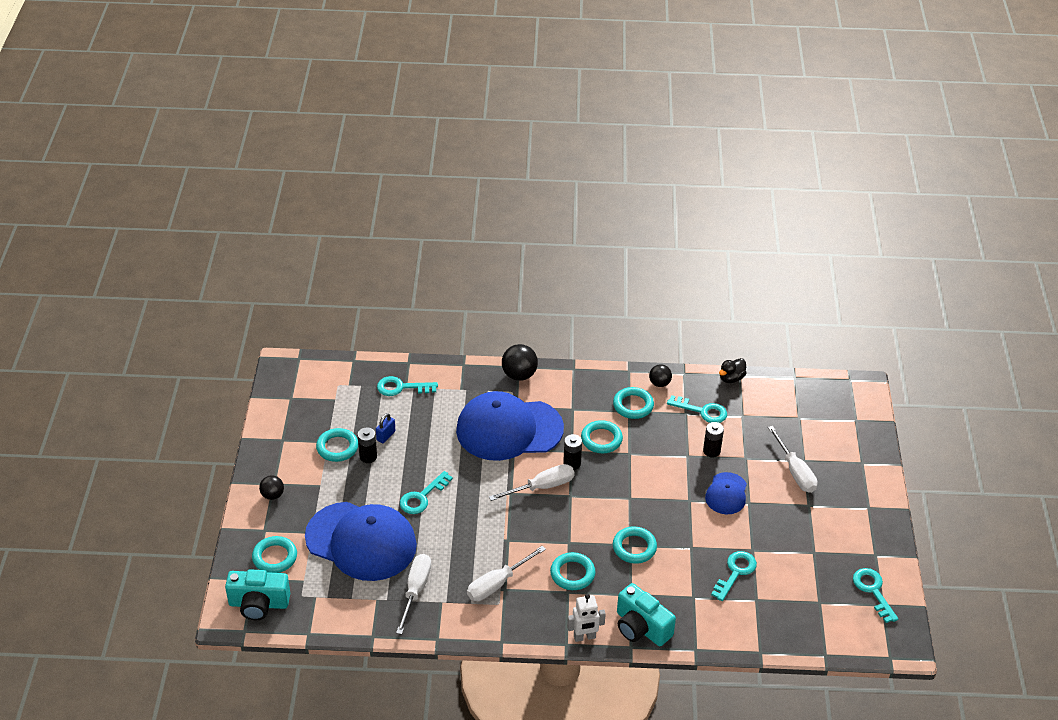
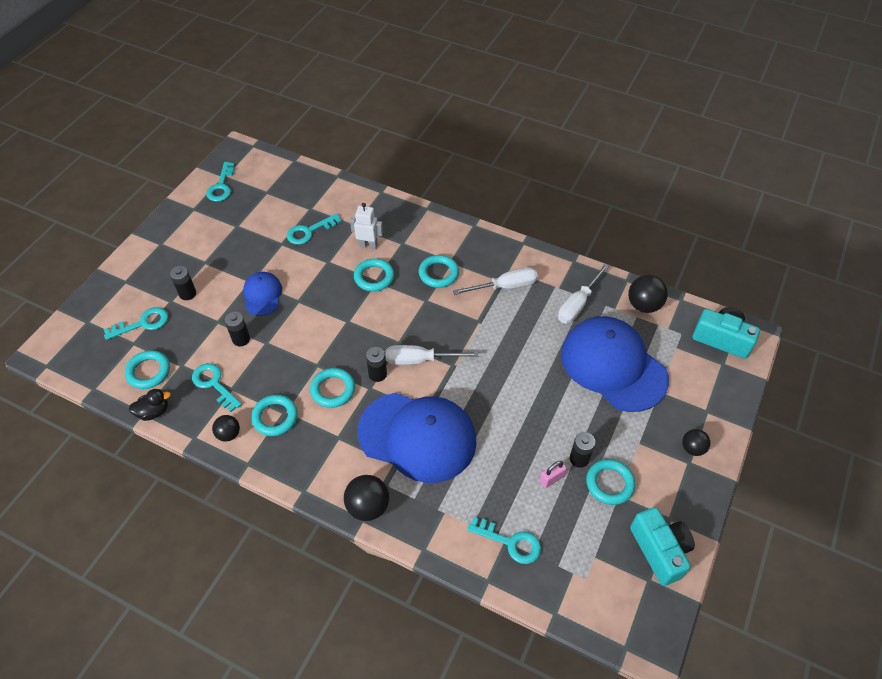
camera: 155 degrees left, 10 degrees up
(275, 557) = (700, 378): turquoise ring -> turquoise ring (148, 372)
(347, 613) = (643, 305): none -> black ball
(386, 436) = (551, 479): blue padlock -> pink padlock
(422, 497) = (539, 391): turquoise key -> turquoise key (143, 323)
(584, 637) = (457, 225): white robot -> white robot (368, 245)
(641, 627) = (410, 218): turquoise camera -> turquoise camera (660, 550)
(726, 494) = (262, 295): blue cap -> blue cap turned 45 degrees counterclockwise
(795, 471) = (187, 293): white screwdriver -> black battery

